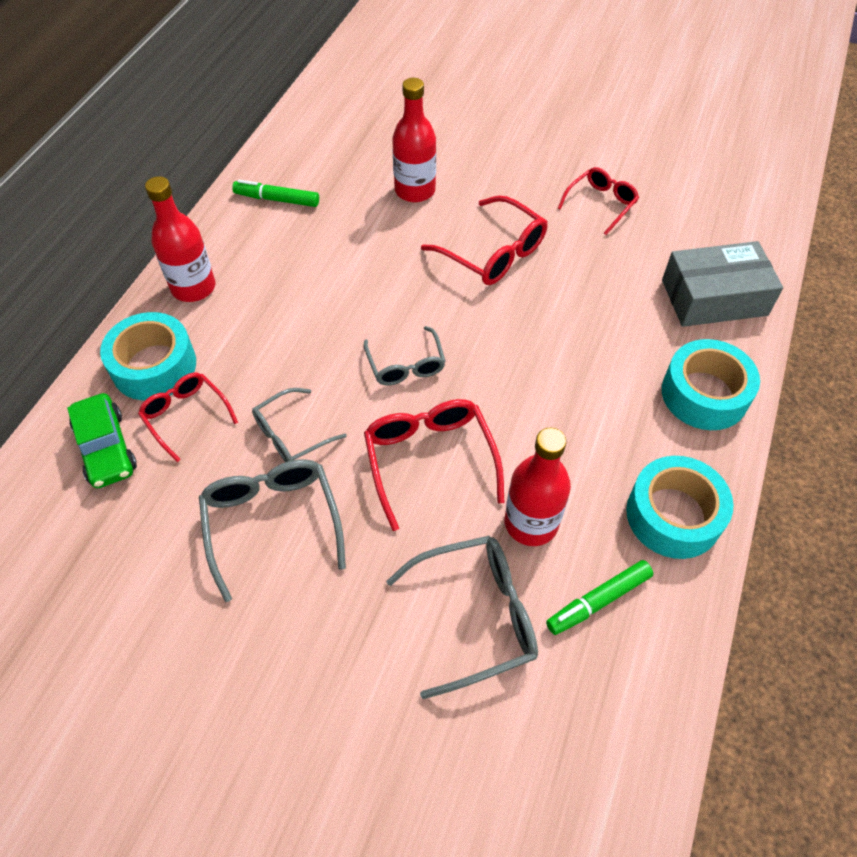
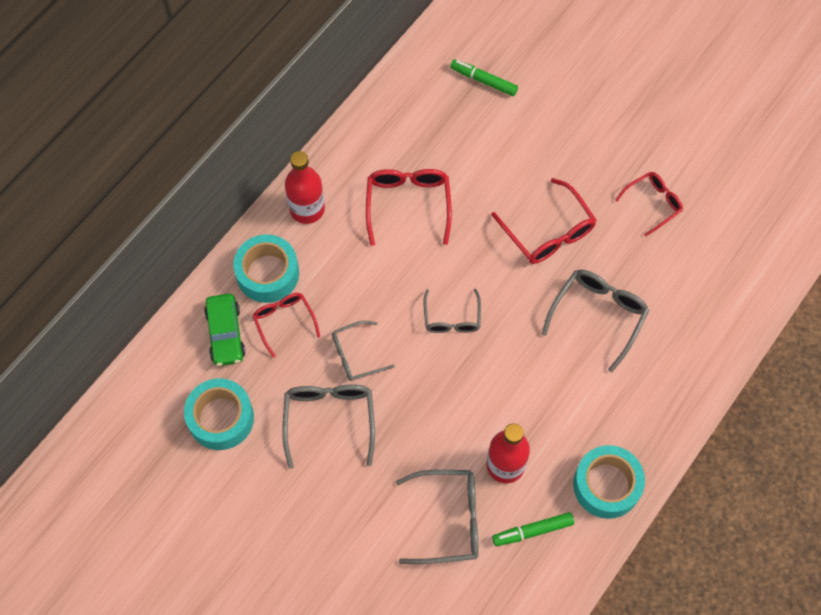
camera: 15 degrees right, 10 degrees up
(277, 199) = (387, 136): green marker -> green marker (483, 80)
(415, 190) = (502, 153): red bottle -> none
(430, 460) = (449, 400): red glasses -> red glasses (408, 204)
(584, 324) = (598, 315): none -> grey glasses
(704, 394) = (667, 398): turquoise tape -> turquoise tape (221, 418)
(714, 298) = (710, 317): grey box -> none

